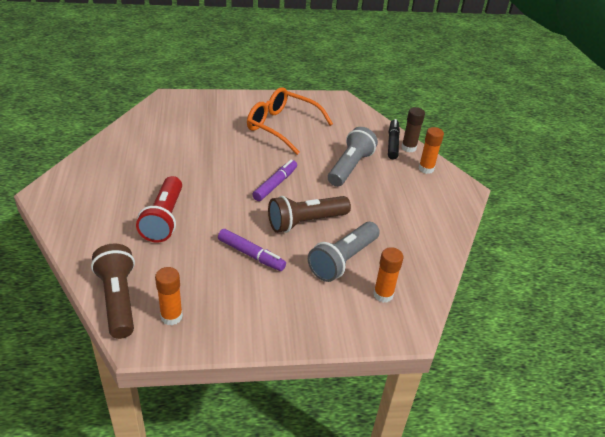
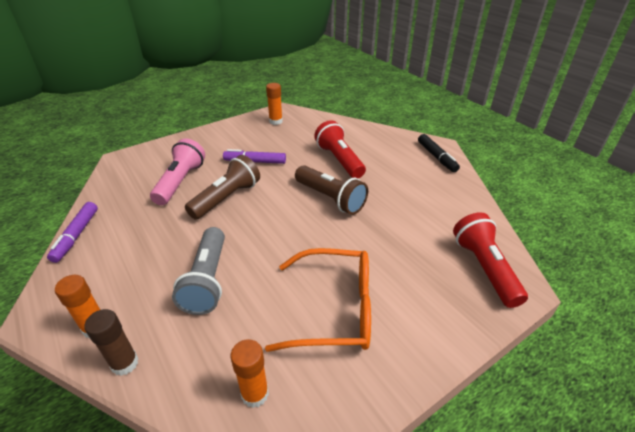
camera: 155 degrees right, 0 degrees up
(118, 299) = (312, 118): brown flashlight -> brown flashlight (330, 198)
(173, 109) = (484, 268): none -> red flashlight
(275, 184) = (278, 221): purple marker -> purple marker (76, 235)
(343, 260) = (180, 182): grey flashlight -> pink flashlight
(383, 295) = (141, 171): orange glue stick -> orange glue stick (255, 394)
(392, 143) = (154, 361): black marker -> black marker (436, 157)

